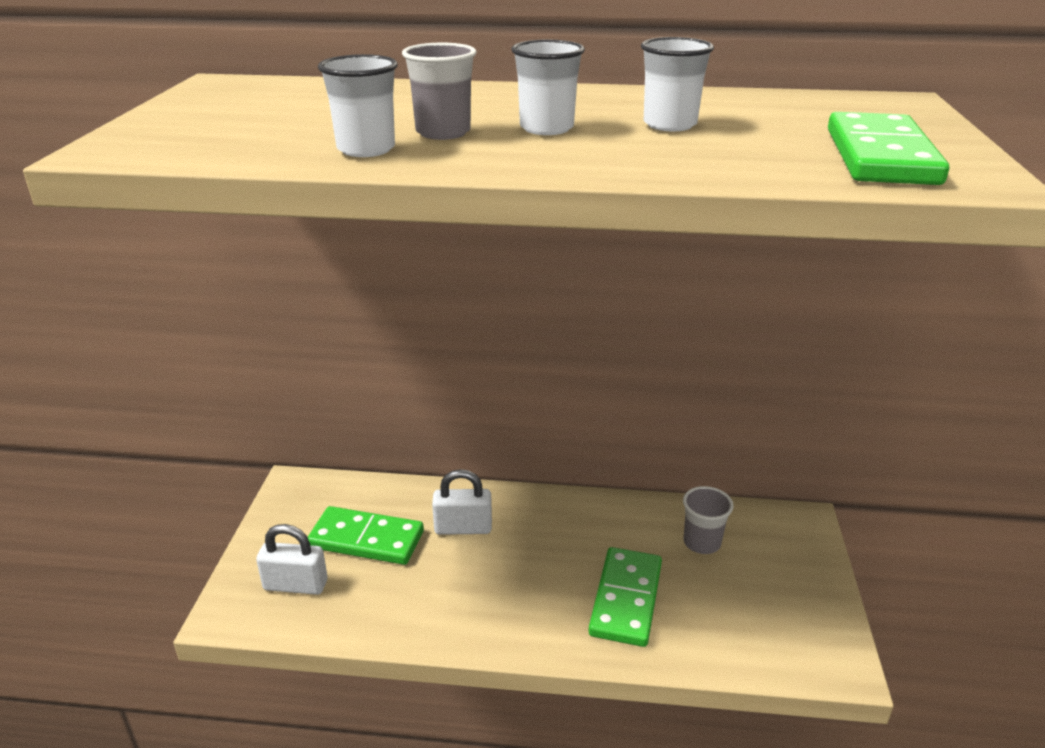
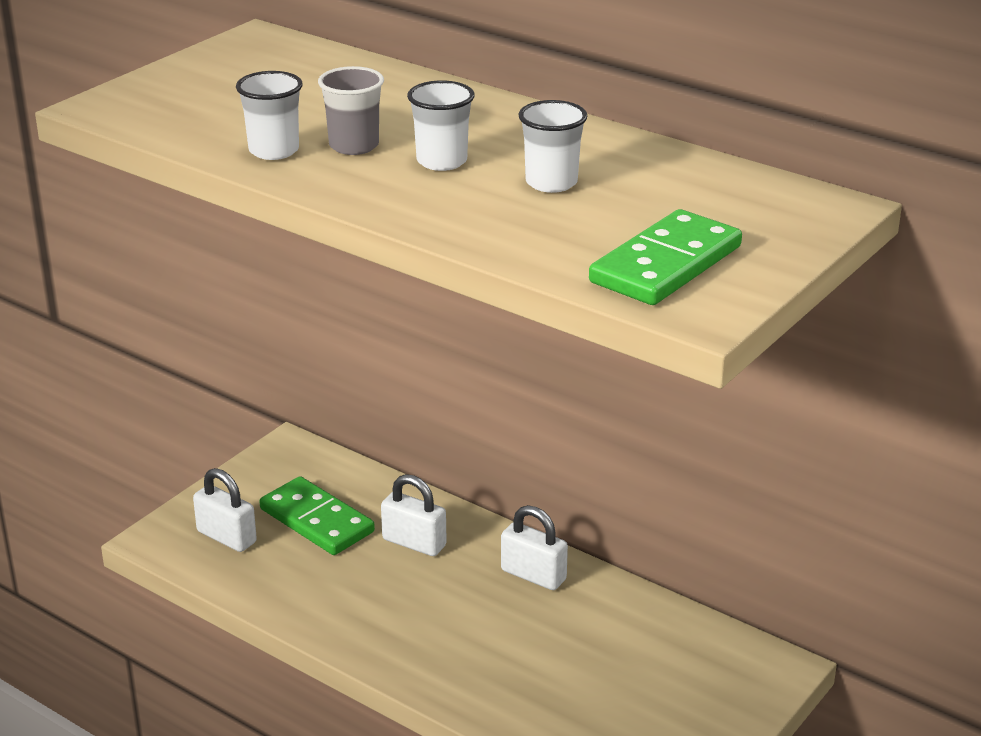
camera: 30 degrees right, 0 degrees up
(577, 519) = (533, 575): none -> white padlock
(625, 599) = (511, 663): green domino -> none
(702, 543) = (641, 644): grey cup -> none

